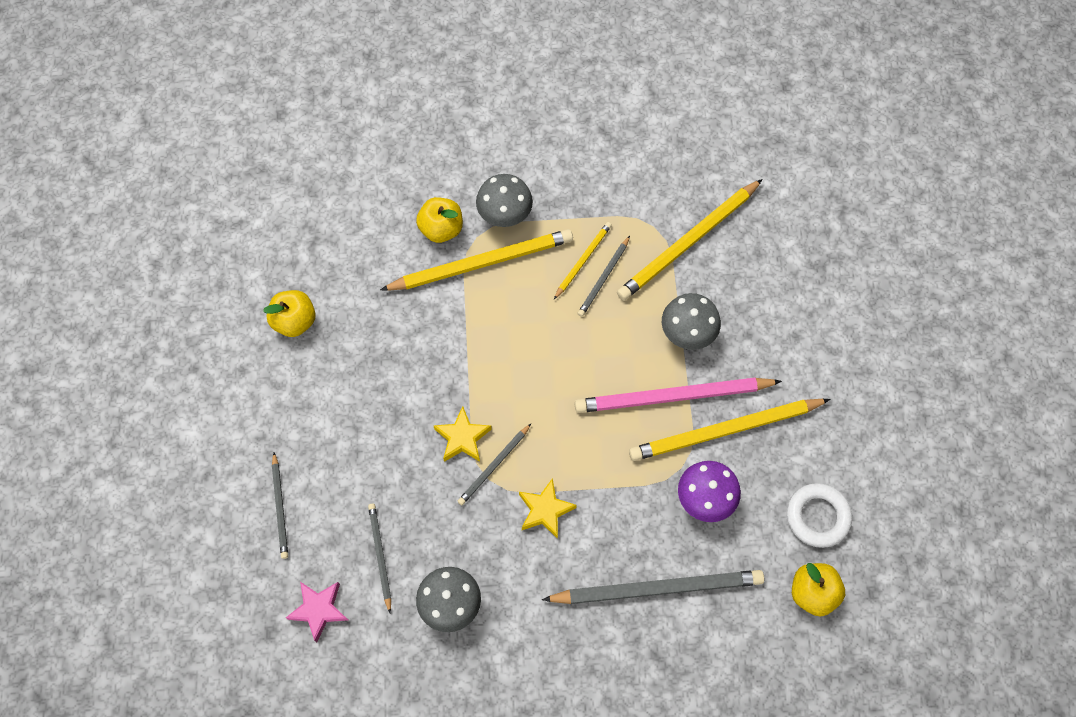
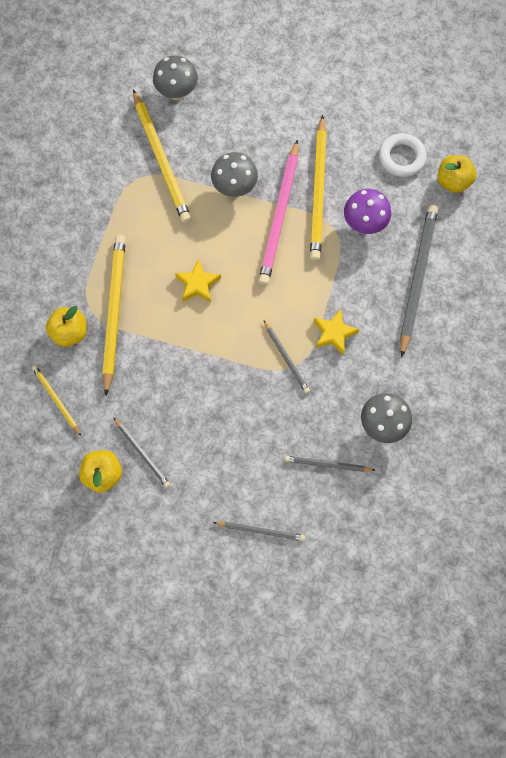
camera: 70 degrees left, 5 degrees up
(319, 609) = (354, 523): pink star -> none
(462, 438) = (255, 374): yellow star -> yellow star (198, 284)
(505, 216) = (80, 281): grey mushroom -> grey mushroom (177, 93)
(583, 260) = (144, 238): yellow pencil -> yellow pencil (56, 400)
(604, 278) = (165, 228): grey pencil -> grey pencil (142, 453)

